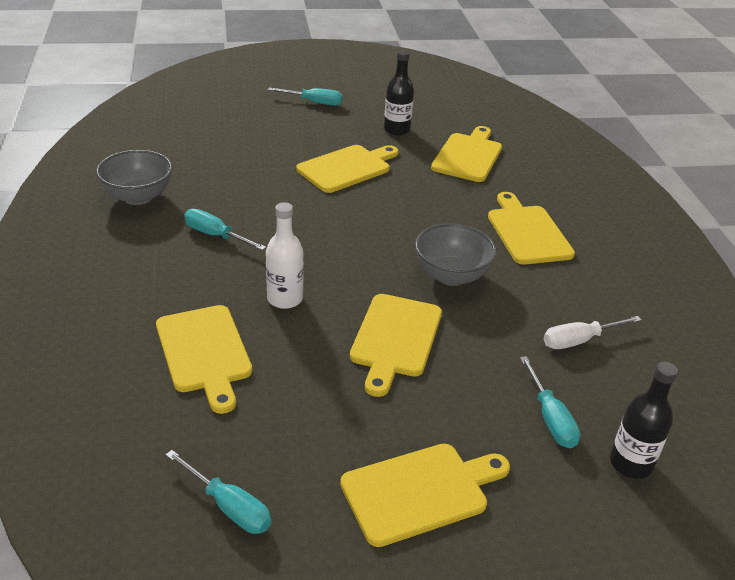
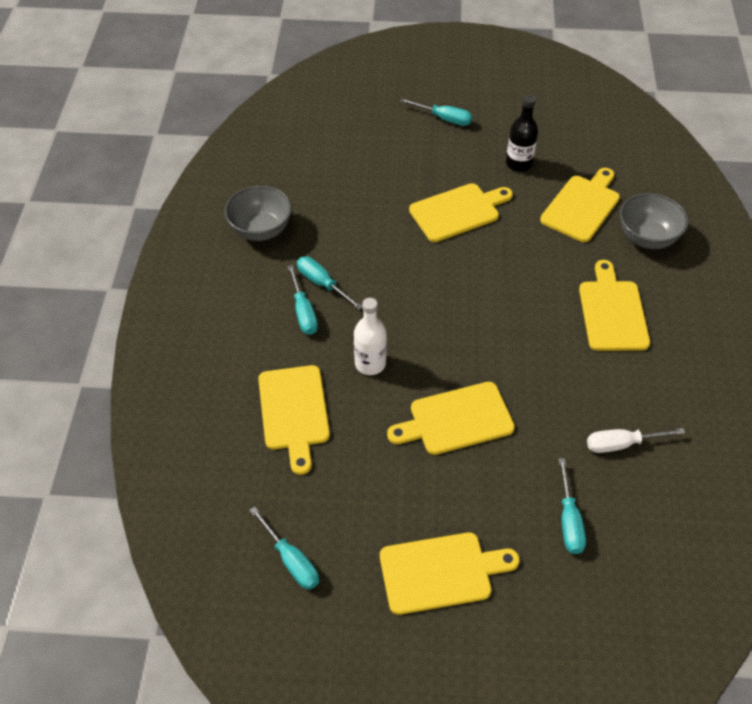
camera: 15 degrees right, 15 degrees up
(199, 261) = (303, 312): none -> turquoise screwdriver
(395, 339) = (456, 419): yellow cutting board -> yellow cutting board turned 45 degrees clockwise
(451, 276) = (524, 356): grey bowl -> grey bowl (647, 238)
(630, 463) = (624, 575): black bottle -> none

